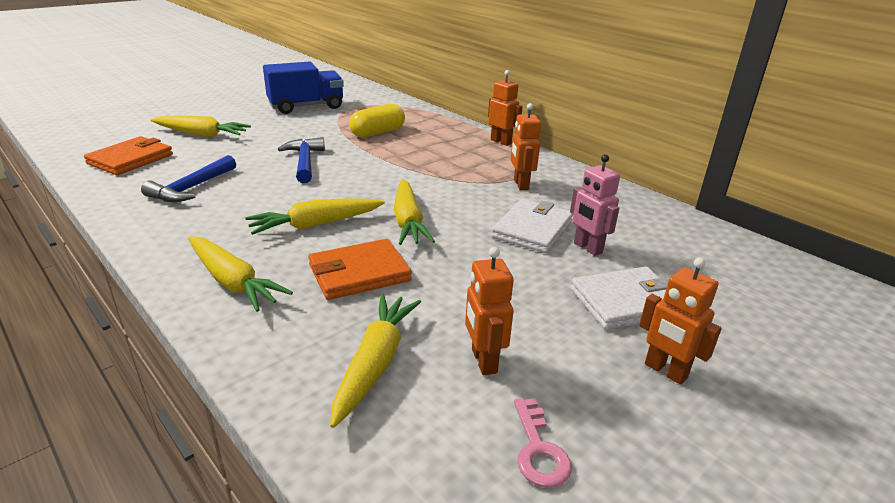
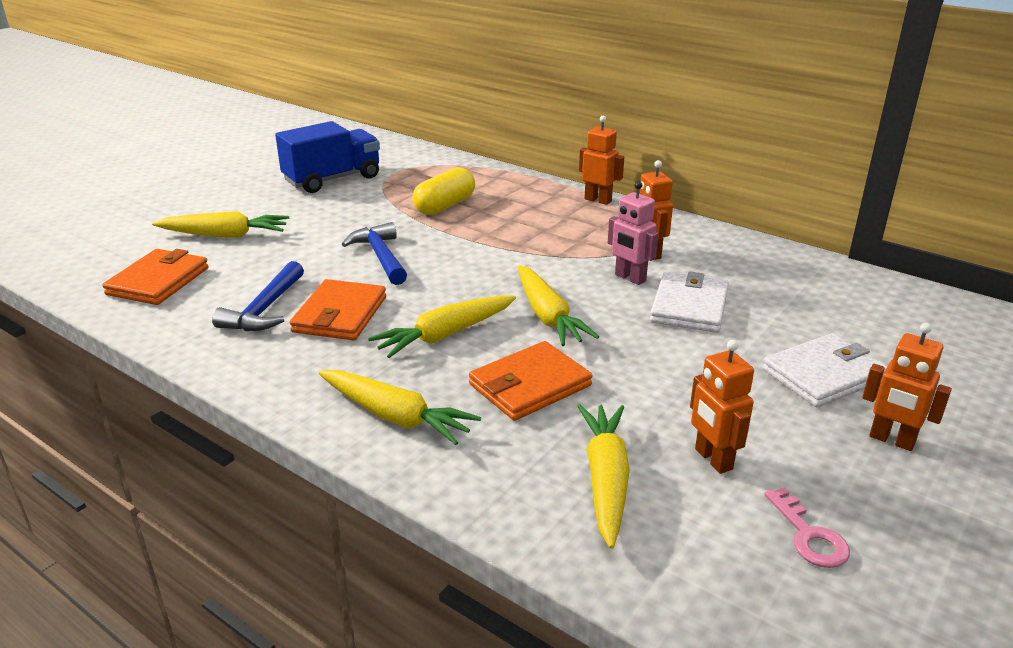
camera: 10 degrees left, 0 degrees up
(245, 199) = (340, 314): none -> orange wallet
(587, 248) = (757, 320): pink robot -> pink robot (630, 278)

